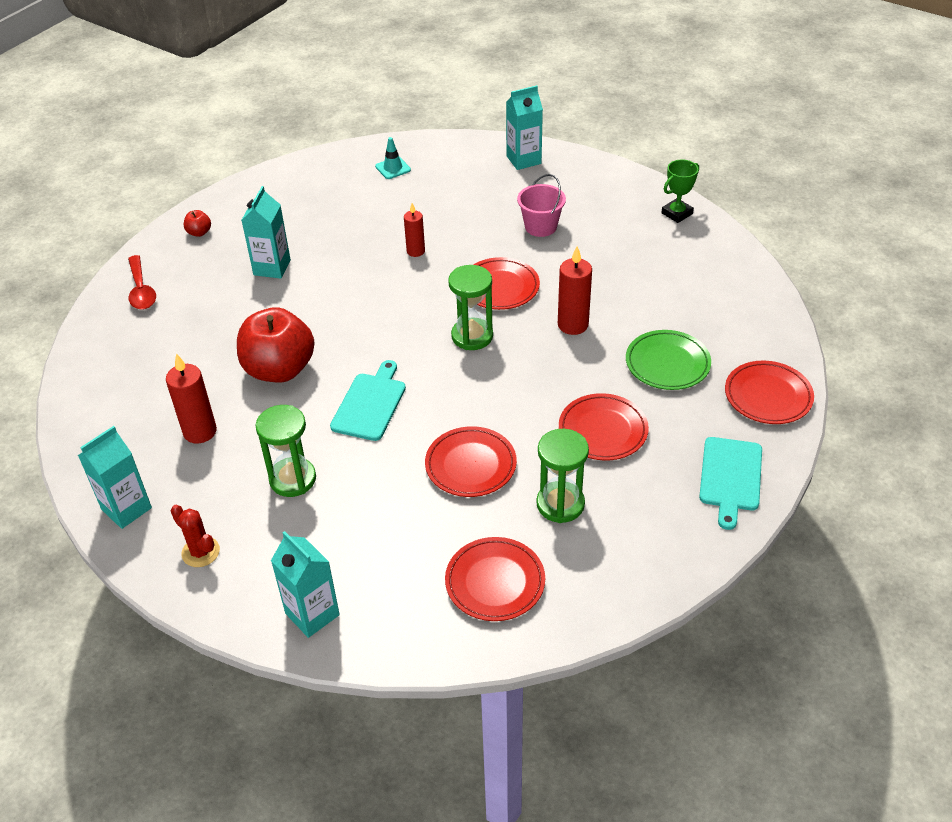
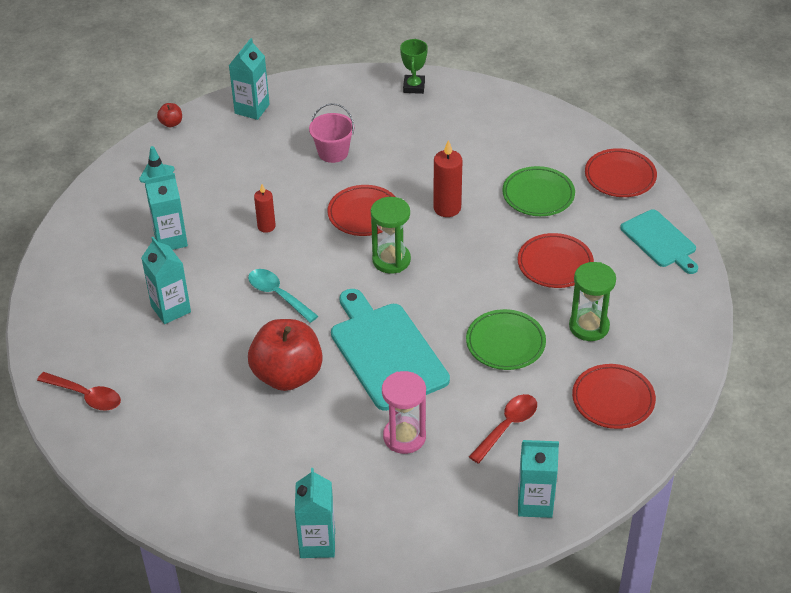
camera: 45 degrees left, 0 degrees up
(199, 232) = (66, 322): red apple -> red apple (171, 123)
(200, 431) = (292, 457): red candle -> none
(200, 552) = (411, 527): red cactus -> none
(292, 479) = (404, 437): green hourglass -> pink hourglass
(339, 219) = (170, 240): none -> turquoise carton
(354, 306) = (278, 295): none -> turquoise spoon
(370, 404) = (386, 352): turquoise cutting board -> turquoise cutting board, size x1.62
(378, 534) = (507, 426): none -> red spoon
(470, 465) = (505, 343): red plate -> green plate

